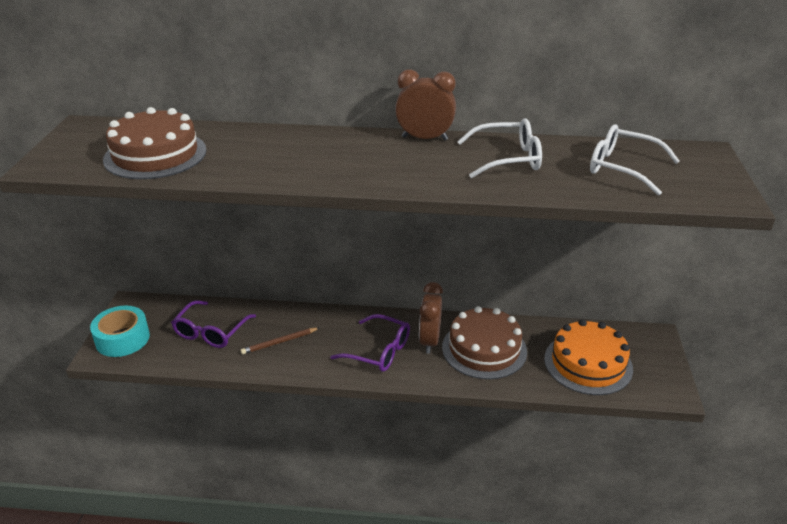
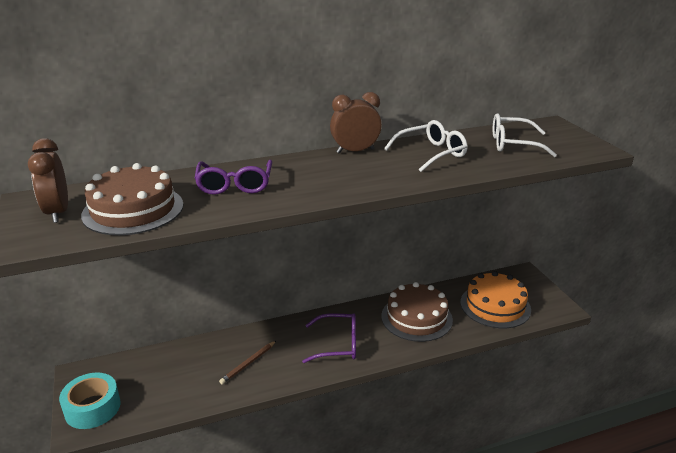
camera: 25 degrees left, 5 degrees down
(211, 332) = (178, 374): purple glasses -> purple glasses (235, 185)
(429, 341) = (372, 324): brown clock -> brown clock (58, 212)

